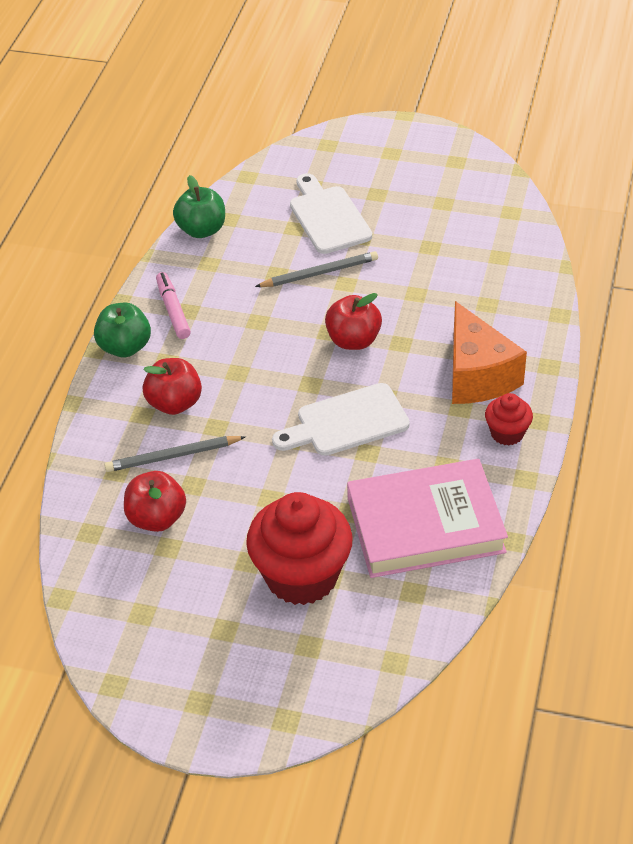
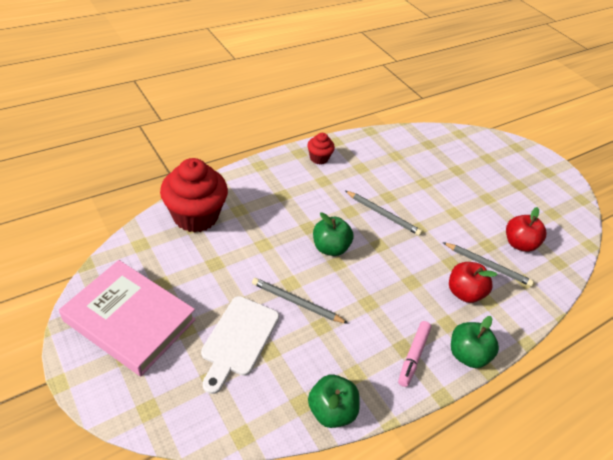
camera: 145 degrees left, 0 degrees up
(301, 576) = (469, 177): red cupcake -> red cupcake (195, 216)
(346, 422) = (382, 214): white cutting board -> grey pencil
(353, 340) = (330, 247): red apple -> green apple
(425, 524) = (397, 157): pink book -> pink book (130, 320)
(477, 375) = (296, 186): orange cheese -> none

